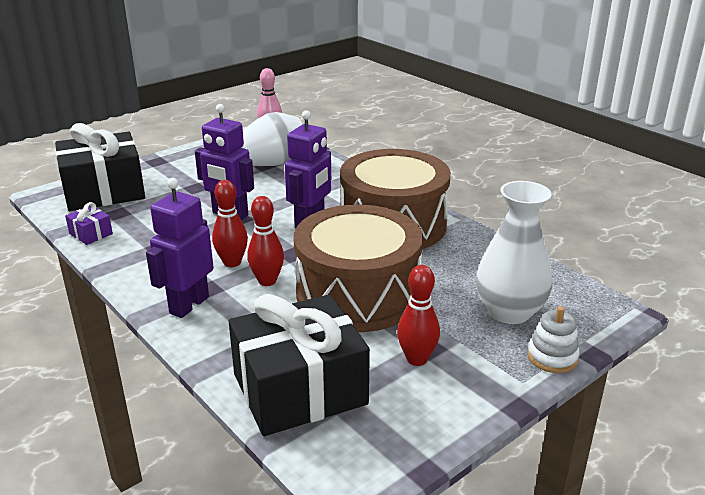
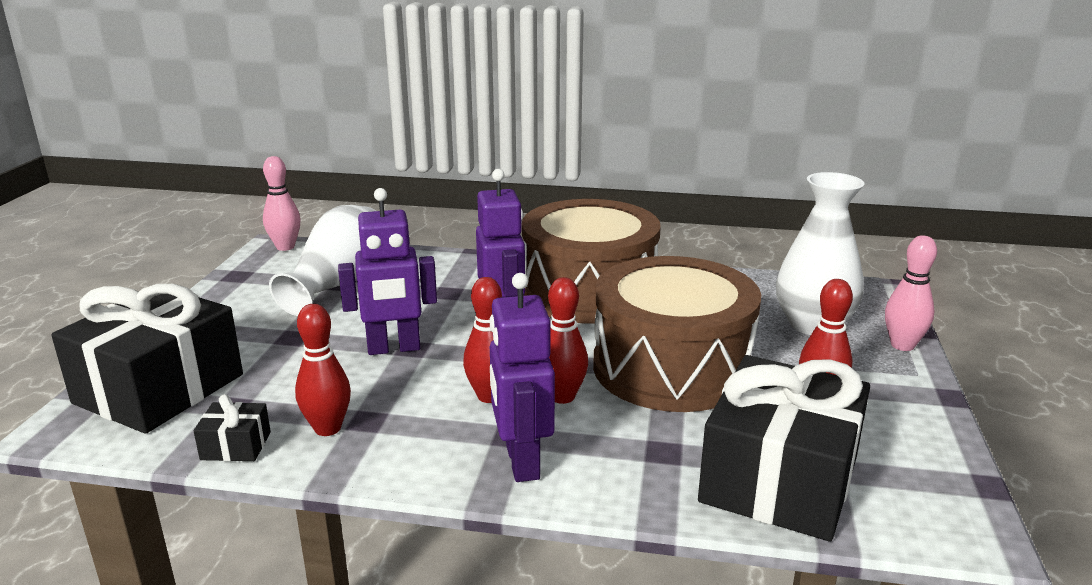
camera: 40 degrees left, 5 degrees down
(91, 234) = (236, 446): purple gift -> black gift
(137, 243) = (327, 428): none -> red bowling pin
(552, 357) = (902, 345): white stacking toy -> pink bowling pin

